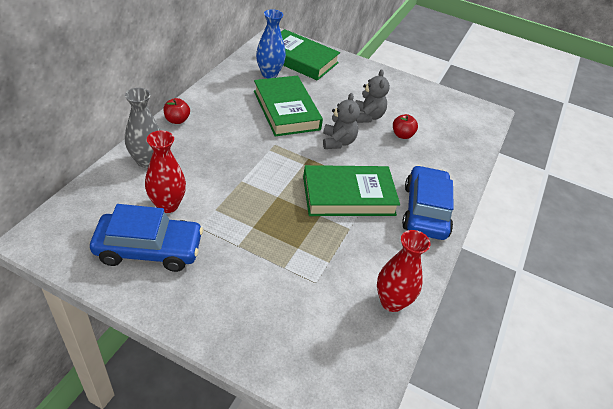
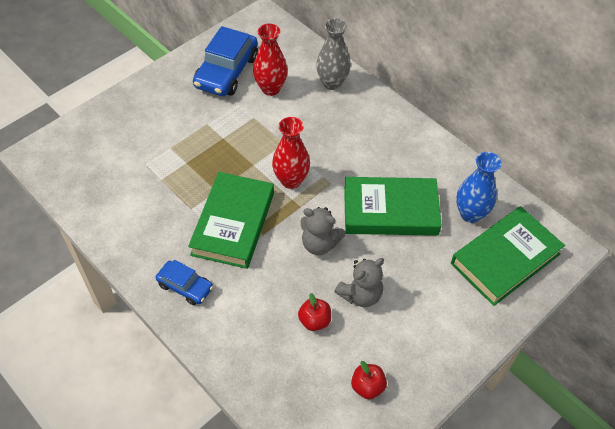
camera: 115 degrees right, 10 degrees up
(177, 120) = (389, 112): red apple -> red apple (367, 386)
(367, 116) = (360, 295): grey teddy bear -> grey teddy bear turned 60 degrees counterclockwise
(392, 302) = (100, 210): red vase -> red vase (291, 180)
(425, 211) = (185, 286): blue car -> blue car, size x0.56

